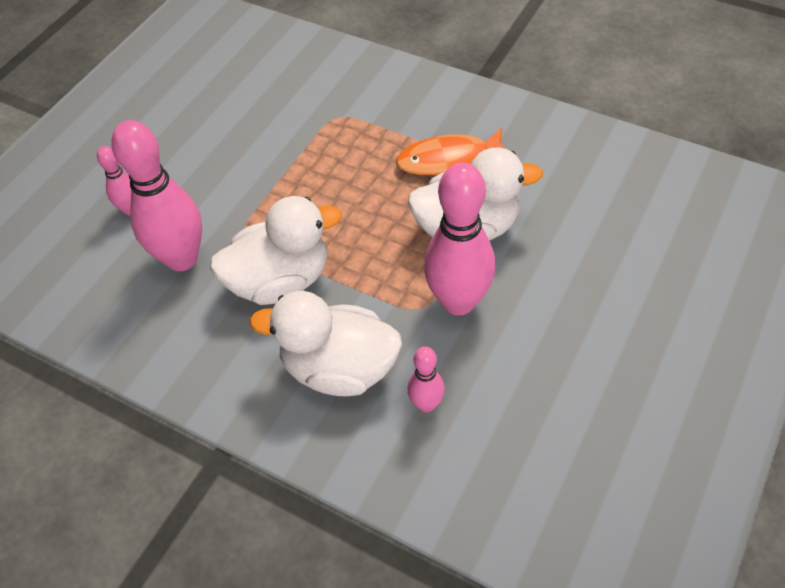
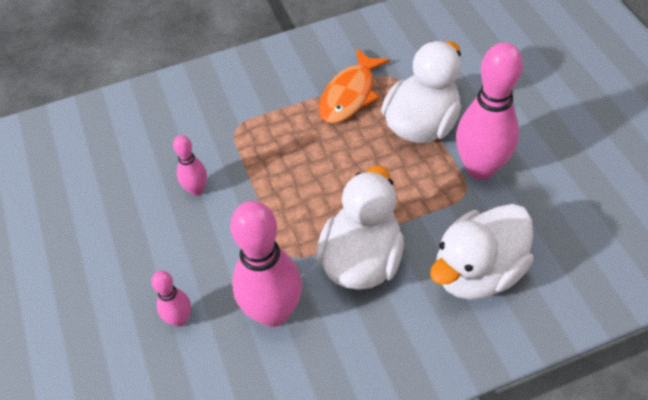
camera: 50 degrees left, 0 degrees up
(426, 404) = (550, 240): pink bowling pin -> pink bowling pin (196, 190)

